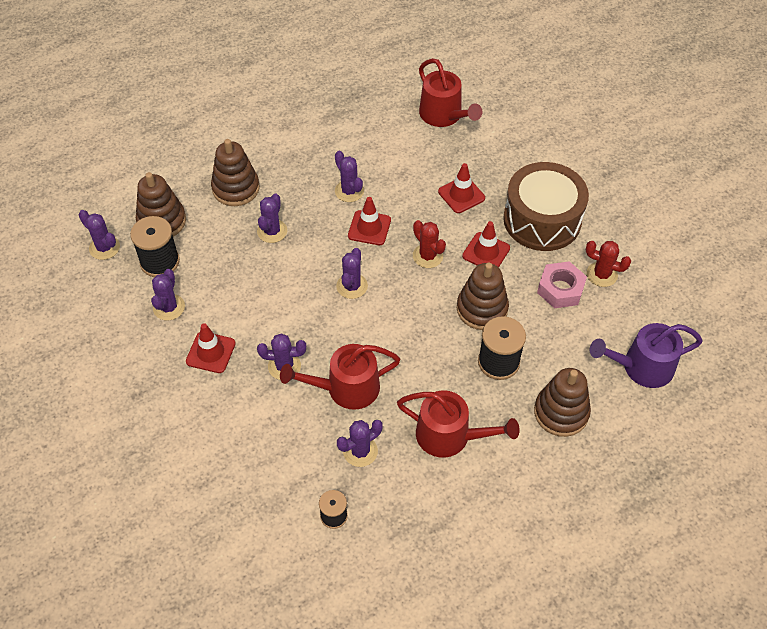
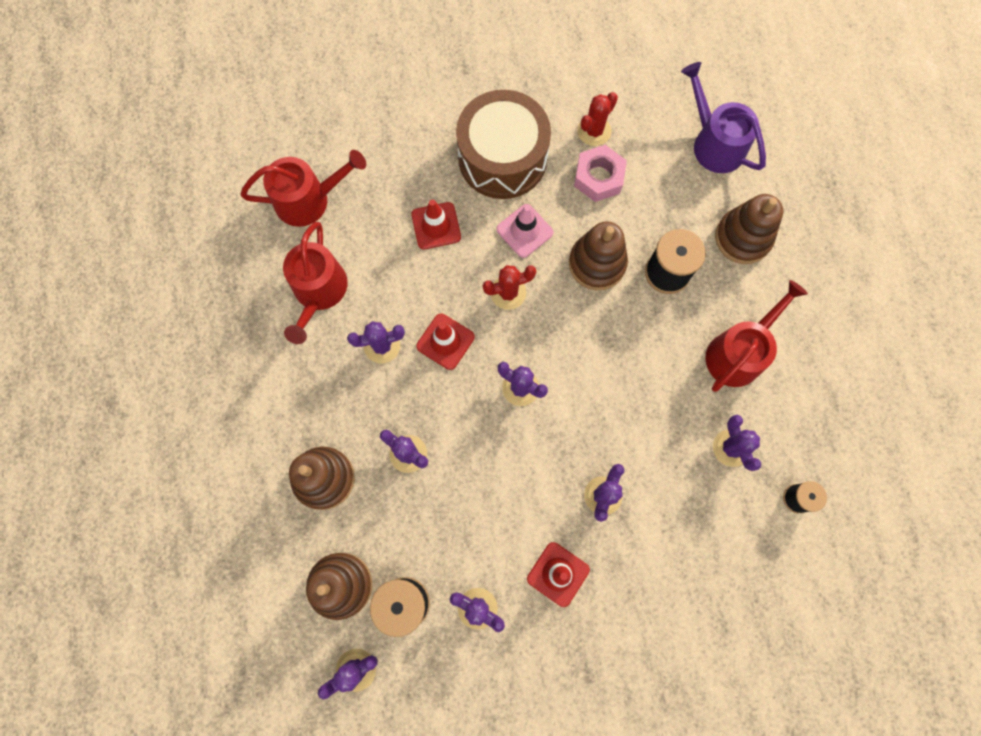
camera: 70 degrees left, 20 degrees up
(346, 388) = (651, 437): red watering can -> red watering can (319, 291)
(486, 252) = (524, 231): red traffic cone -> pink traffic cone
(642, 367) = (714, 143): purple watering can -> purple watering can turned 135 degrees clockwise

